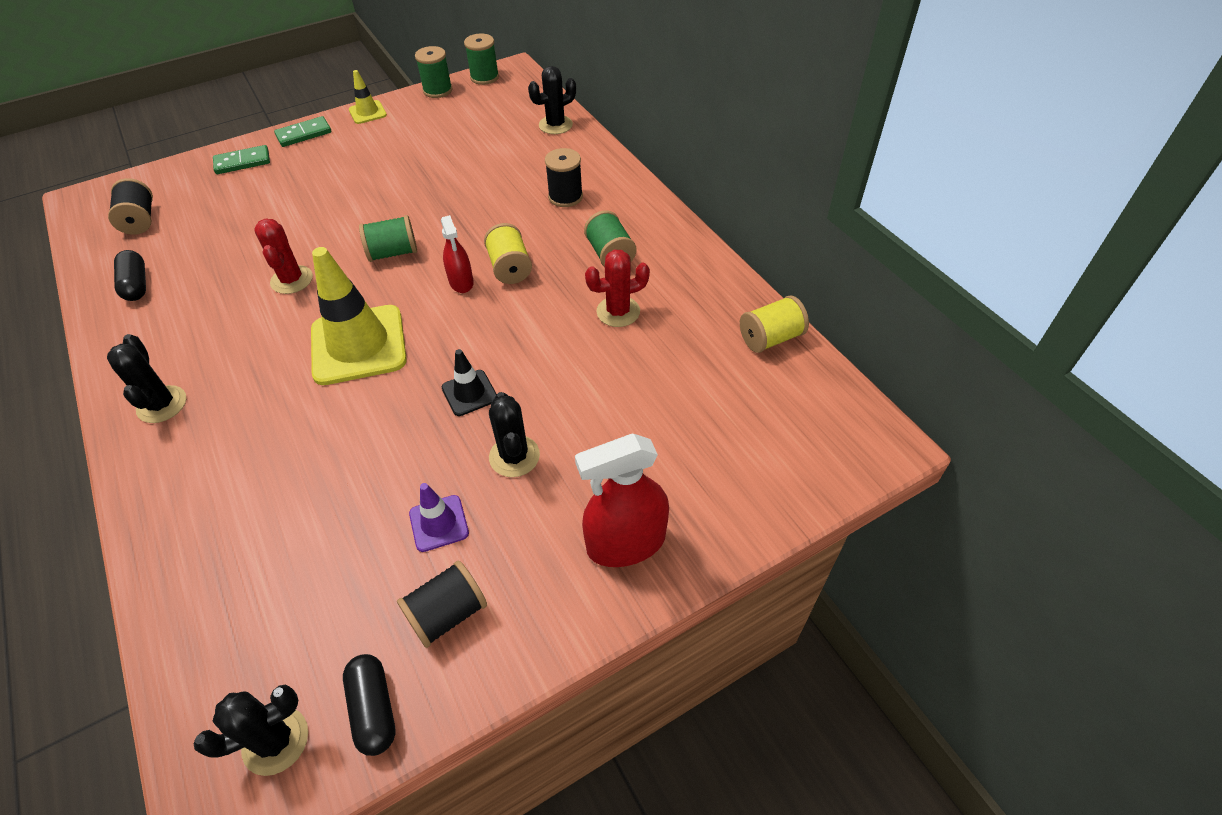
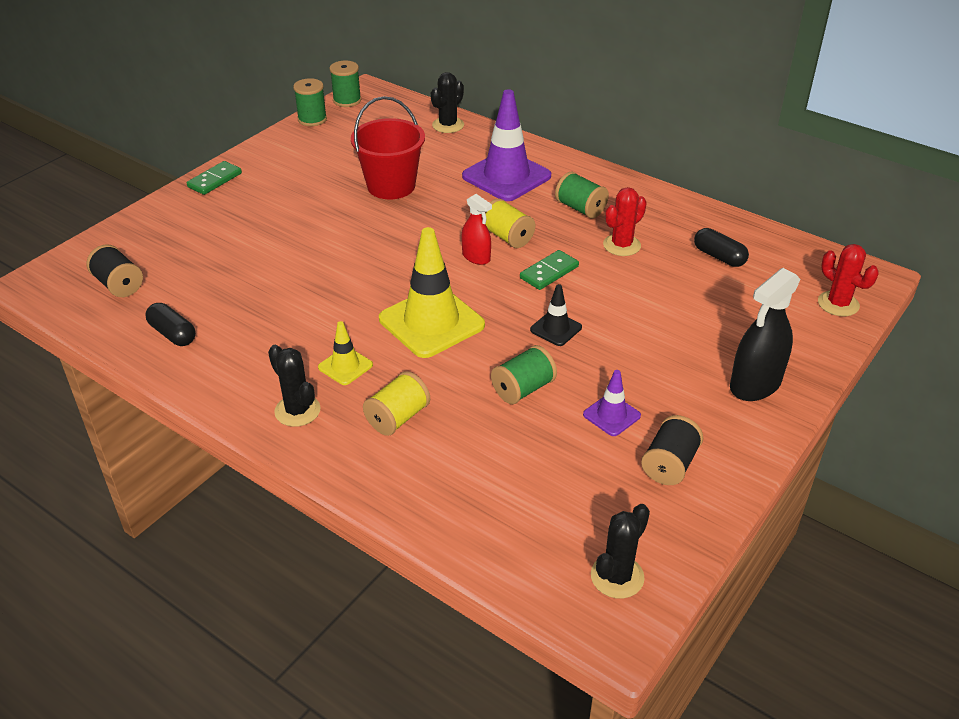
camera: 25 degrees left, 10 degrees down
(242, 162) = (175, 215): green domino -> green domino (549, 272)
(292, 280) = (322, 293): red cactus -> red cactus (838, 304)
(367, 112) = (261, 150): yellow traffic cone -> yellow traffic cone (345, 366)
(374, 709) = (670, 534): black capsule -> black capsule (719, 257)
(393, 253) = (395, 251): green spool -> green spool (523, 389)
(448, 179) = (391, 186): none -> red bucket
(514, 456) = (629, 358): black cactus -> none
(565, 197) = (506, 176): black spool -> purple traffic cone
(626, 543) = (755, 384): red spray bottle -> black spray bottle
(770, 338) = (747, 233): yellow spool -> yellow spool (398, 418)

